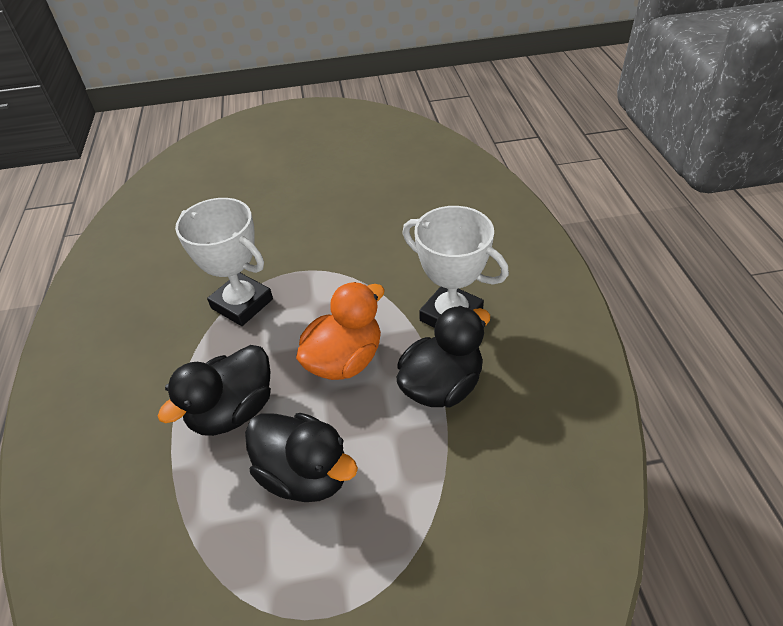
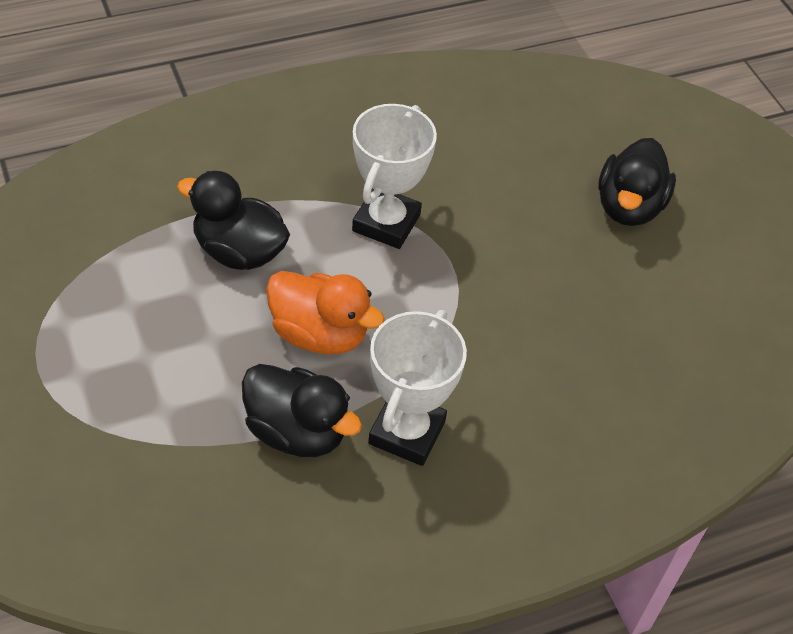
camera: 70 degrees right, 5 degrees up
(305, 474) = (173, 326): black duck -> black duck (629, 207)

